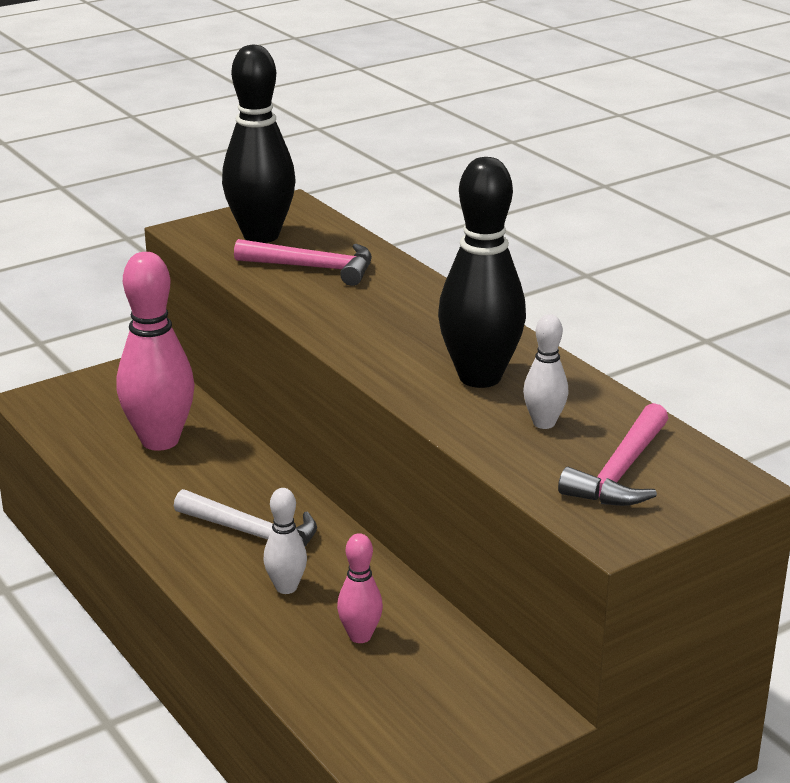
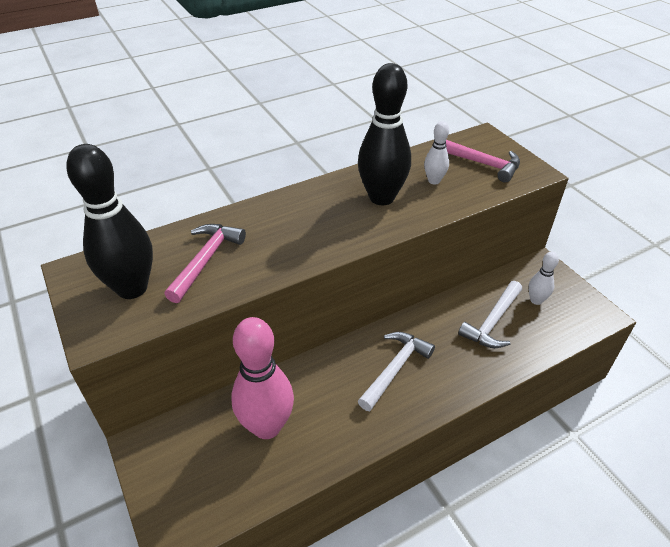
camera: 85 degrees left, 15 degrees up
(286, 587) = (450, 353): white bowling pin -> white bowling pin (536, 300)
(360, 636) = (492, 322): pink bowling pin -> white hammer

